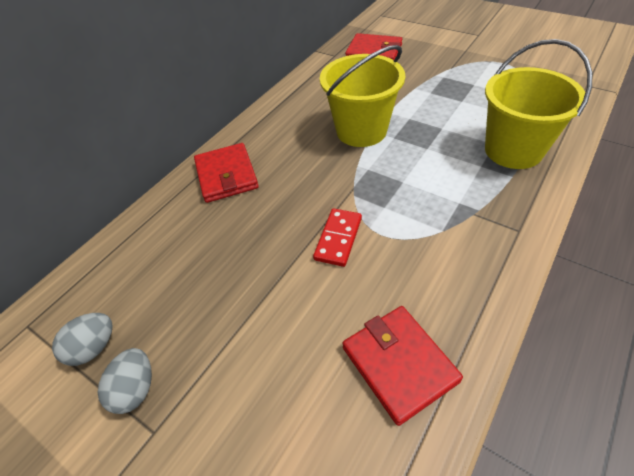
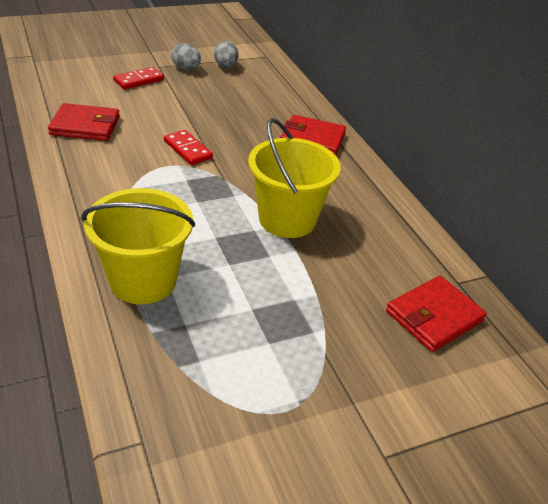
camera: 115 degrees right, 10 degrees down
(225, 417) = (139, 80): none -> red domino

